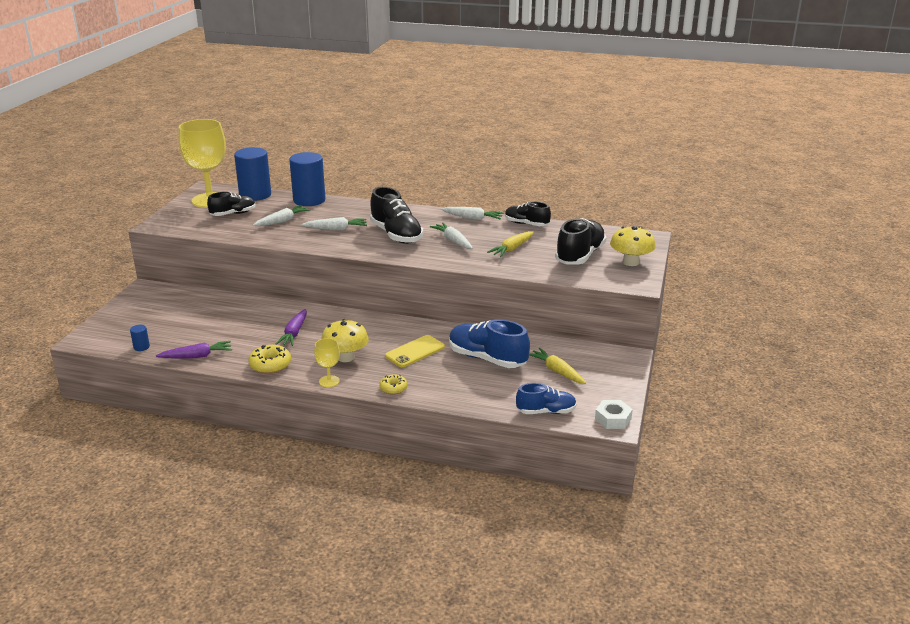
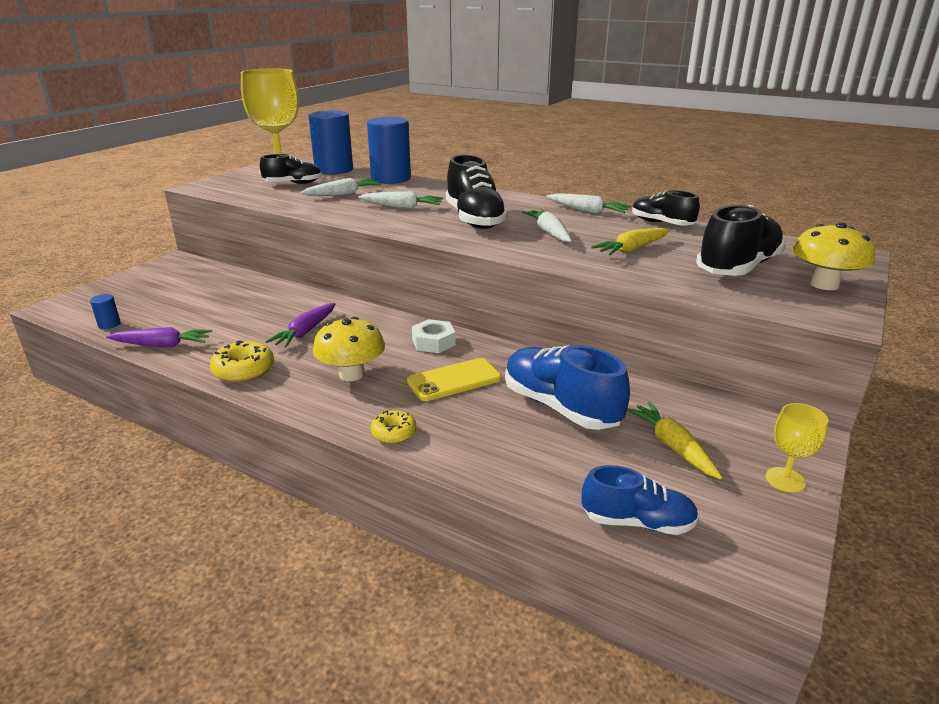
camera: 15 degrees right, 0 degrees up
(329, 381) = (306, 406): yellow goblet -> yellow goblet (785, 480)
(613, 419) = (769, 563): white nut -> white nut (433, 342)

